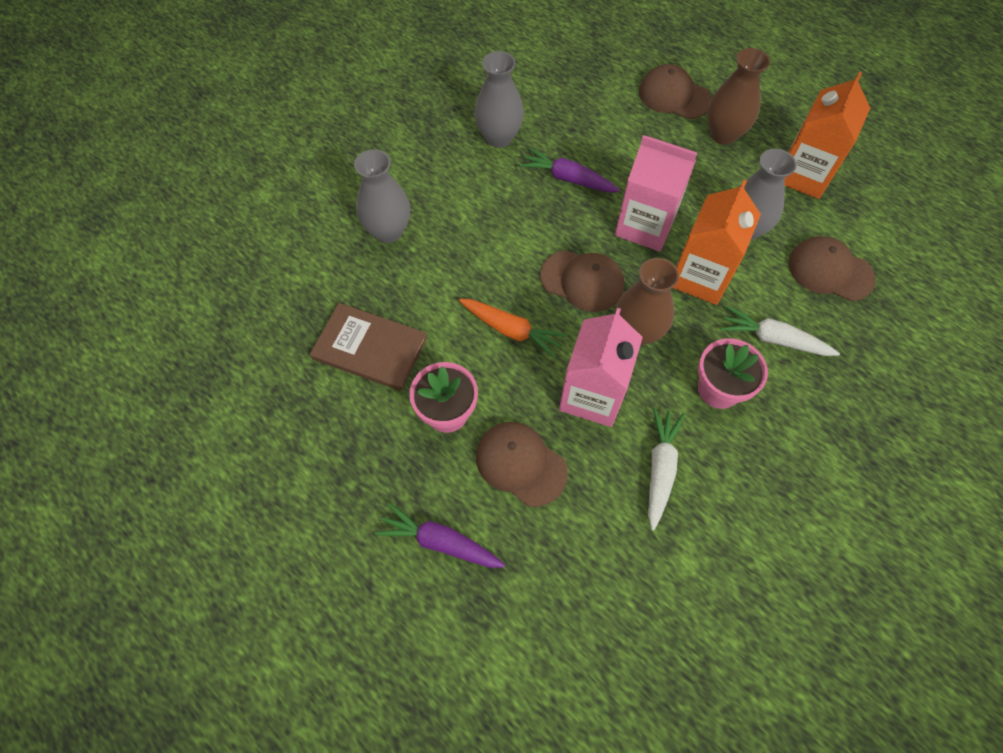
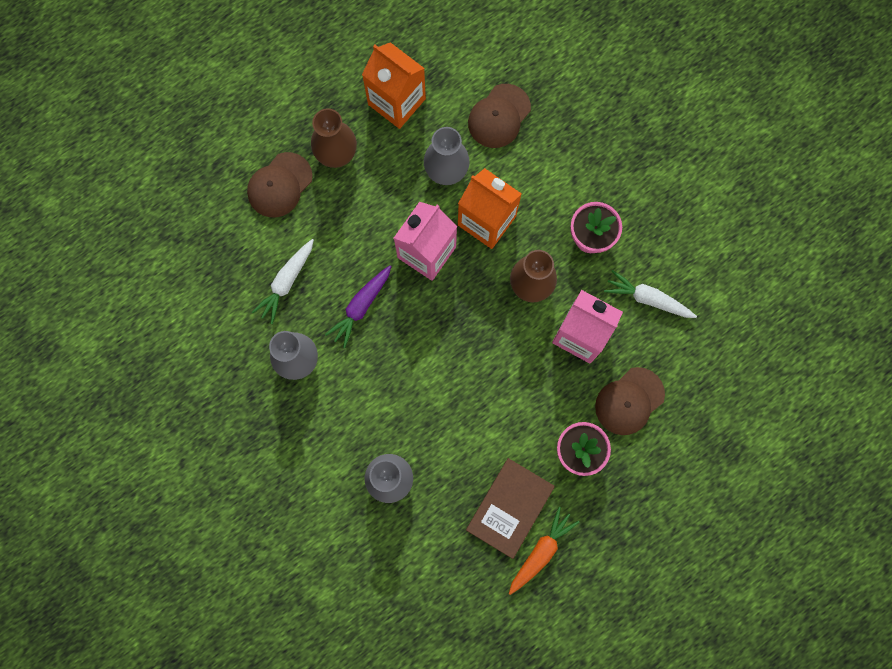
camera: 80 degrees left, 15 degrees up
(441, 542) = (681, 470): purple carrot -> none
(511, 330) = (511, 387): orange carrot -> orange carrot (541, 552)
(582, 281) = (473, 318): brown cap -> none
(774, 339) = (554, 181): white carrot -> white carrot (287, 282)

